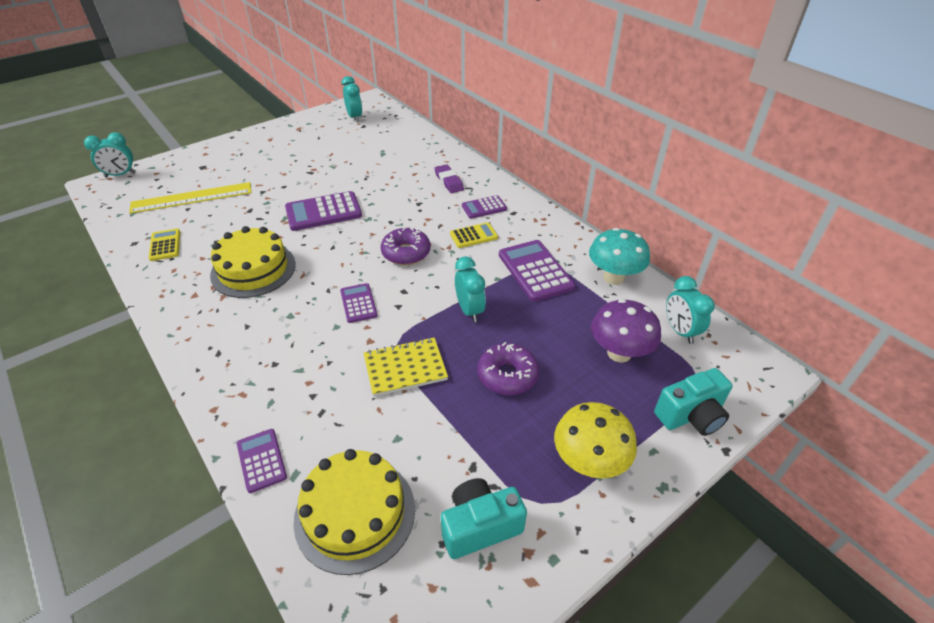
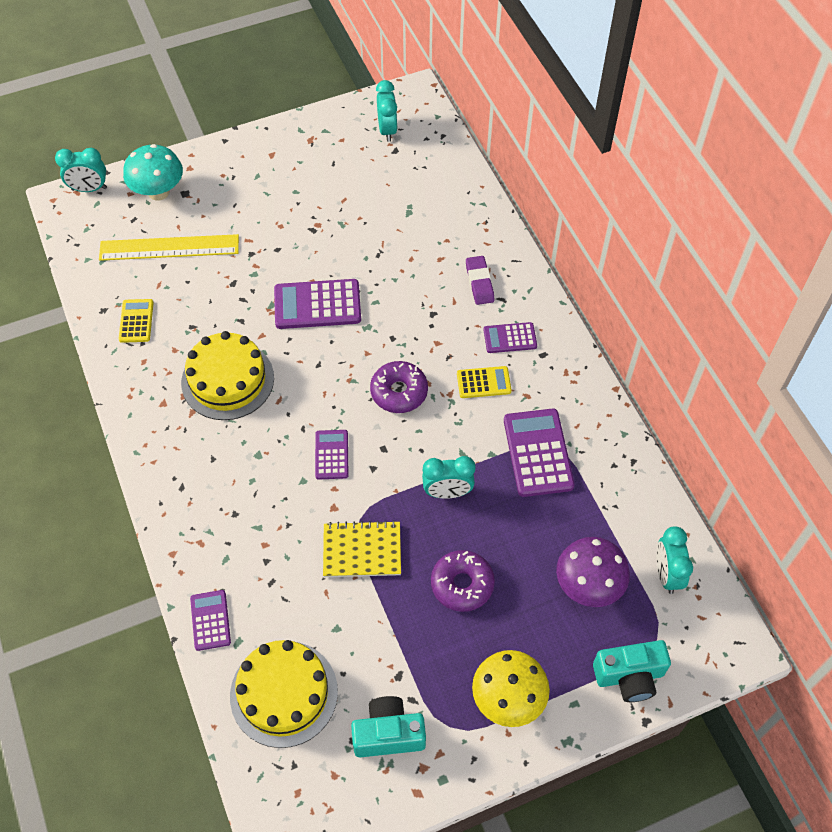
camera: 15 degrees right, 15 degrees up
(469, 310) = (447, 492): turquoise clock -> turquoise clock turned 90 degrees clockwise
(613, 277) = (625, 483): turquoise mushroom -> turquoise mushroom (158, 192)

